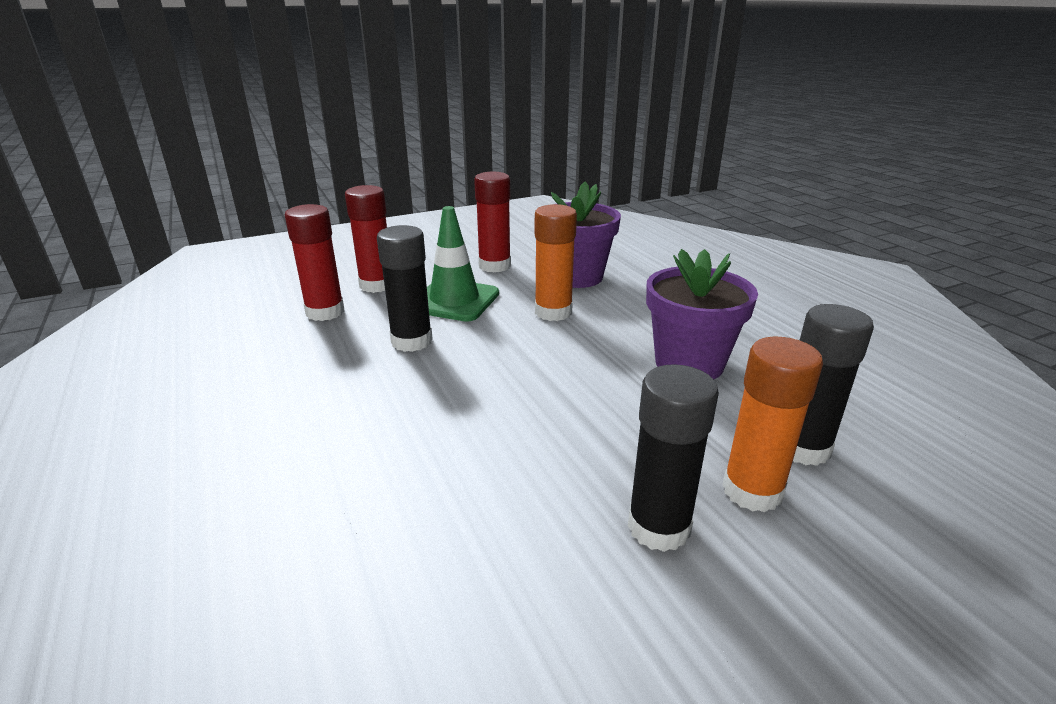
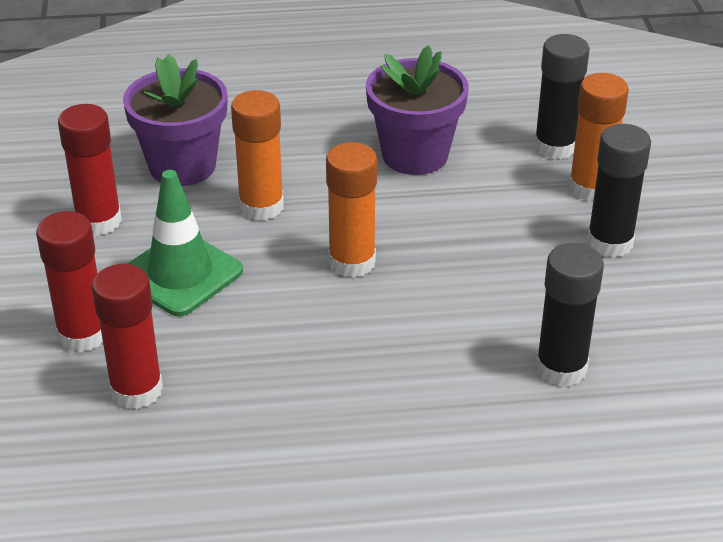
camera: 70 degrees left, 10 degrees up
(411, 341) = (264, 323): black glue stick -> black glue stick (561, 368)
(509, 363) = (352, 262): none -> orange glue stick

